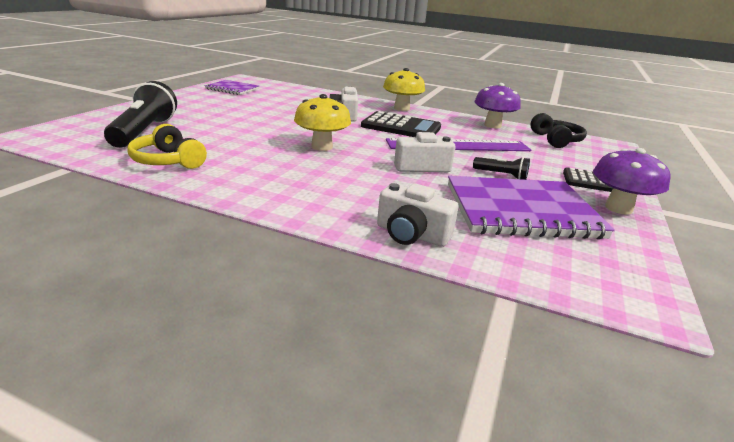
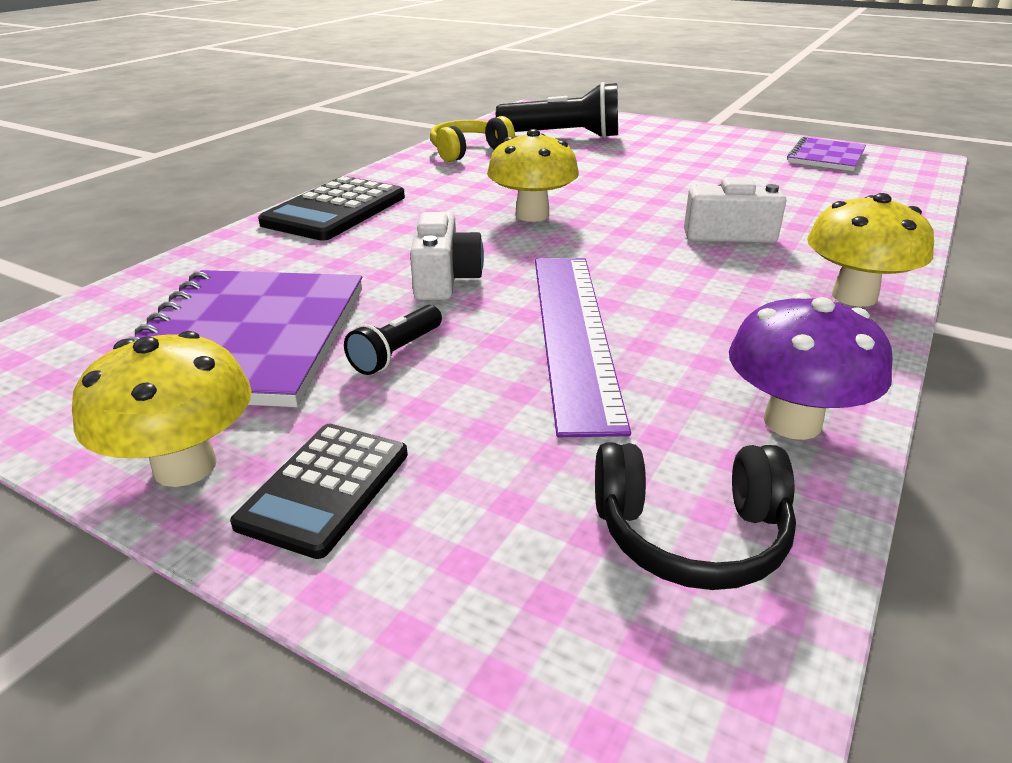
camera: 100 degrees right, 5 degrees up
(401, 127) = (680, 282): black calculator -> black calculator (335, 210)
(411, 234) = (231, 252): white camera -> none
(618, 208) = (185, 466): purple mushroom -> yellow mushroom

